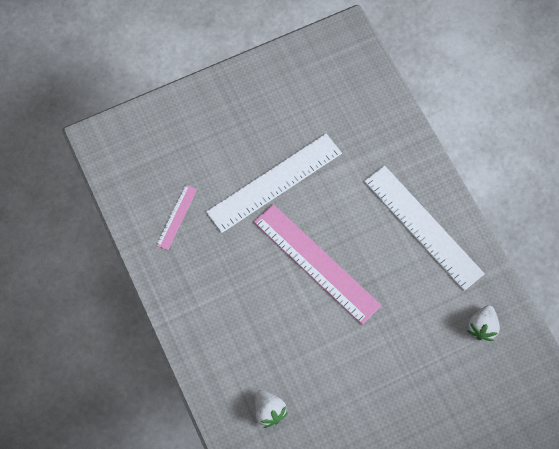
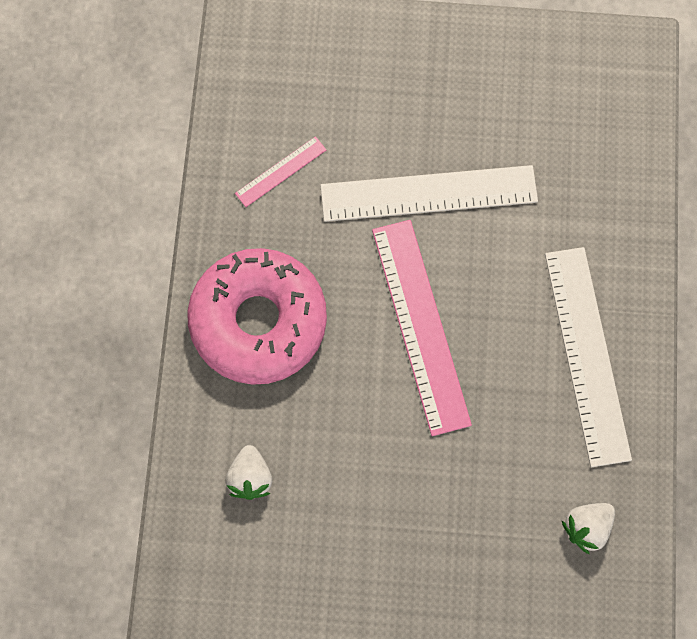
camera: 30 degrees right, 5 degrees up
(217, 314) = (258, 321): none -> pink donut

